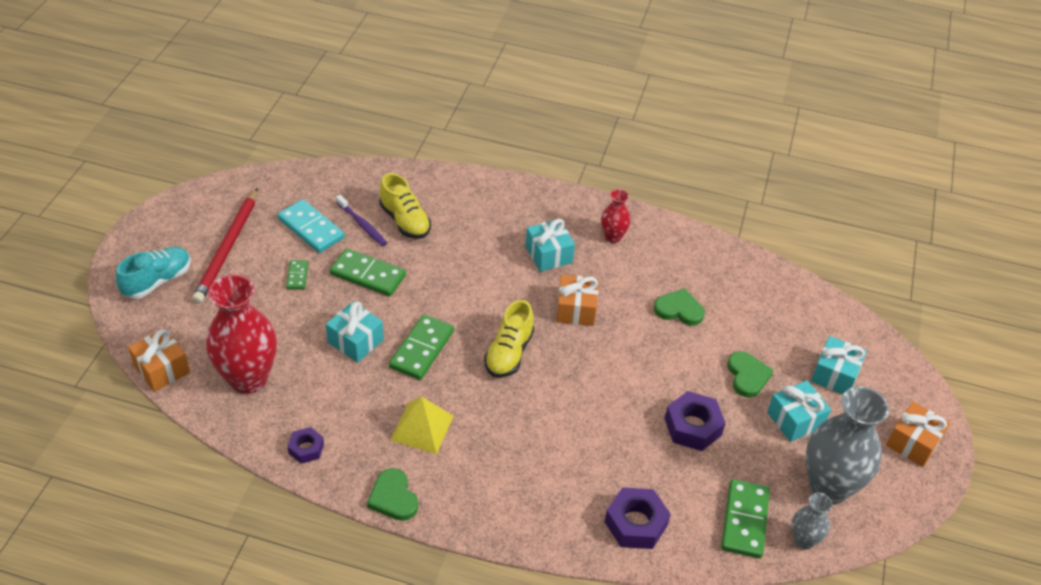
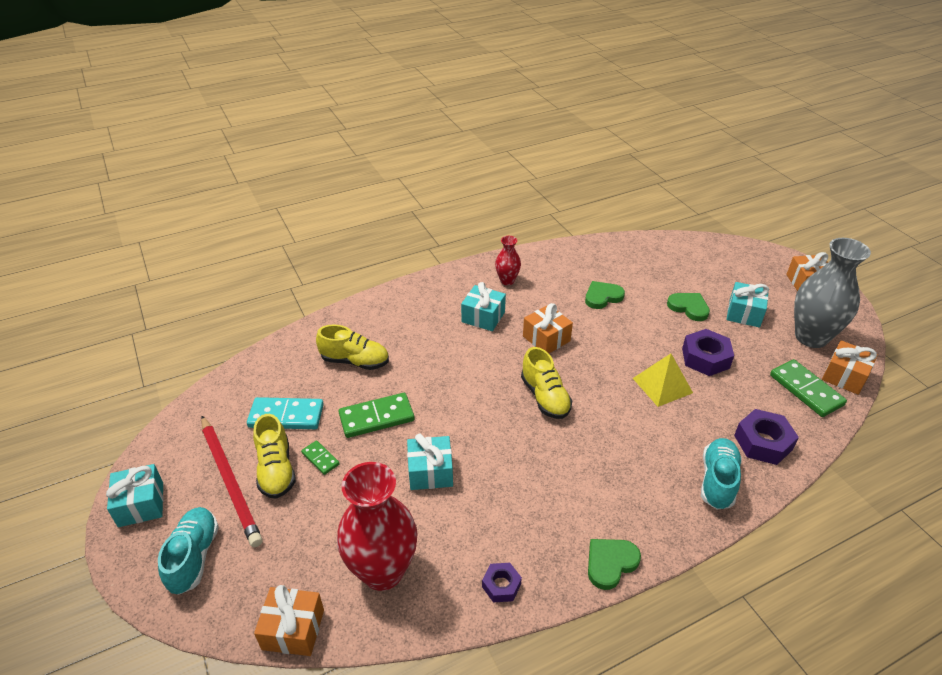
camera: 40 degrees left, 5 degrees down
(262, 262) = (276, 470): none -> yellow shoe
(362, 224) = (325, 385): purple toothbrush -> none
(393, 497) = (610, 563): green heart -> green heart turned 120 degrees clockwise
(422, 349) = (485, 440): green domino -> none
(422, 427) = (560, 494): yellow pyramid -> yellow pyramid (662, 385)
(553, 516) = (717, 481): none -> turquoise shoe
(803, 540) = (844, 376): grey vase -> orange gift
(835, 375) = (725, 275): turquoise gift -> turquoise gift (141, 504)

